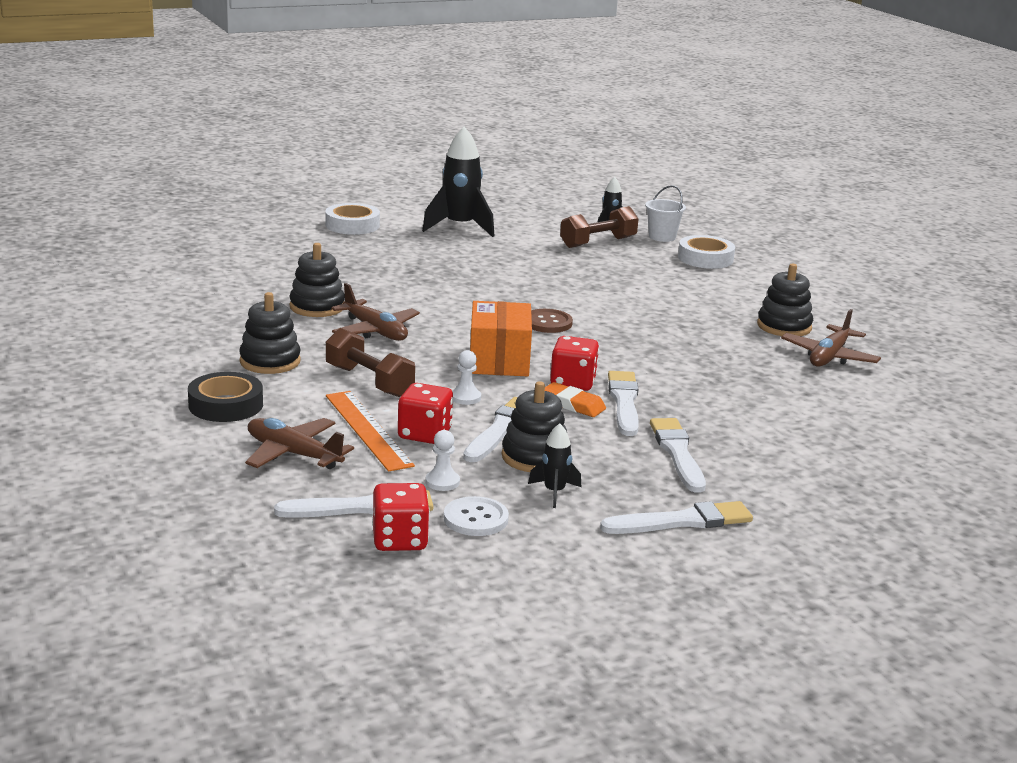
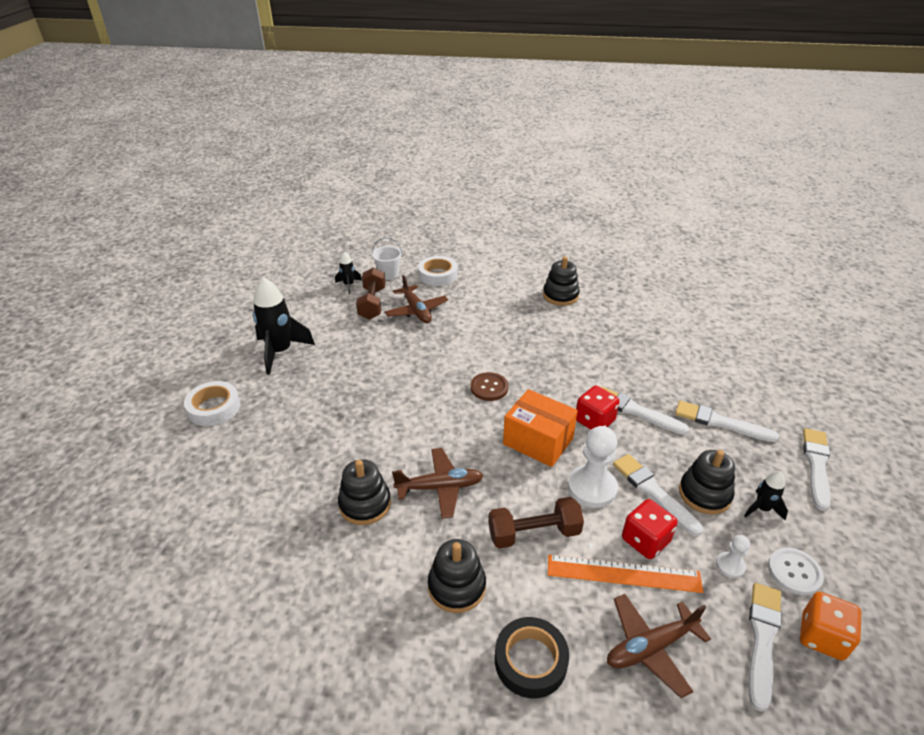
camera: 55 degrees left, 15 degrees up
(400, 540) = (822, 636): red dice -> orange dice
(465, 397) = (592, 488): white pawn -> white pawn, size x1.97
(572, 404) = (629, 437): orange eraser -> none
(829, 356) = (612, 300): brown plane -> brown plane (416, 311)

